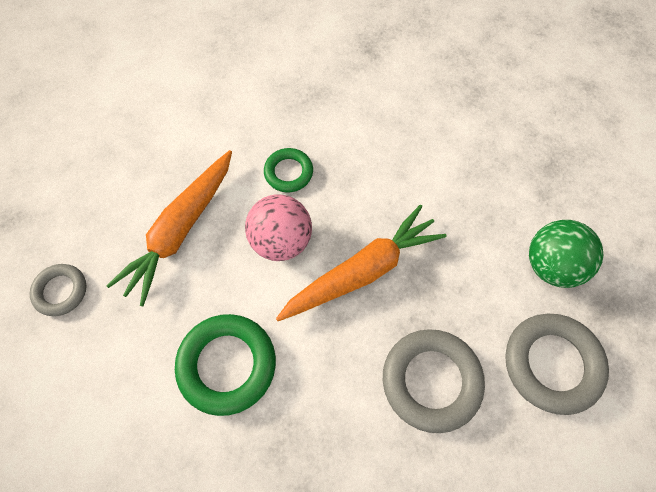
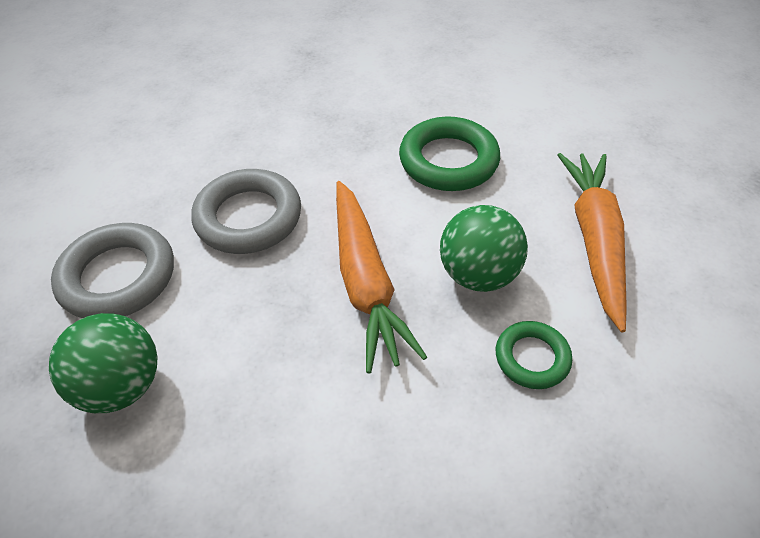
camera: 155 degrees right, 15 degrees down
(61, 291) = (644, 152): grey ring -> none
(281, 241) = (478, 274): pink ball -> green ball
(362, 271) = (365, 282): orange carrot -> orange carrot turned 45 degrees counterclockwise

